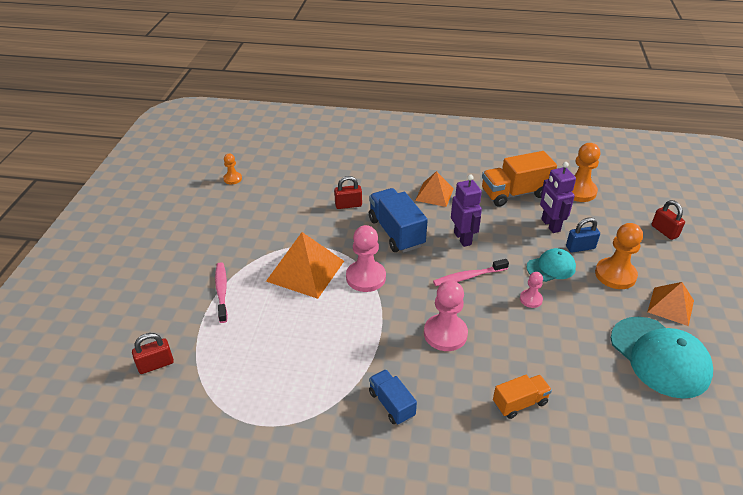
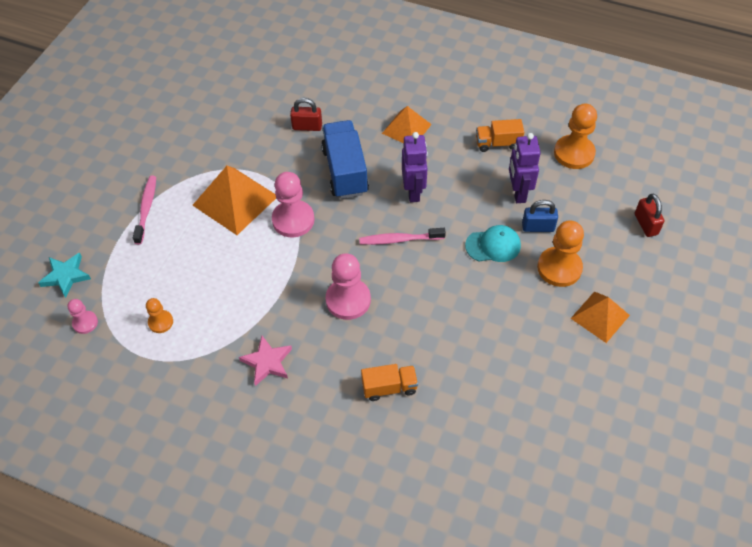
camera: 15 degrees right, 15 degrees up
(156, 364) = (66, 276): red padlock -> turquoise star
(232, 179) = (196, 70): orange pawn -> orange pawn (160, 322)
(391, 404) = (267, 362): blue truck -> pink star
(514, 193) = (498, 143): orange truck -> orange truck, size x0.58
(531, 299) = (453, 279): pink pawn -> pink pawn (85, 323)
(659, 357) = (555, 370): turquoise cap -> none

